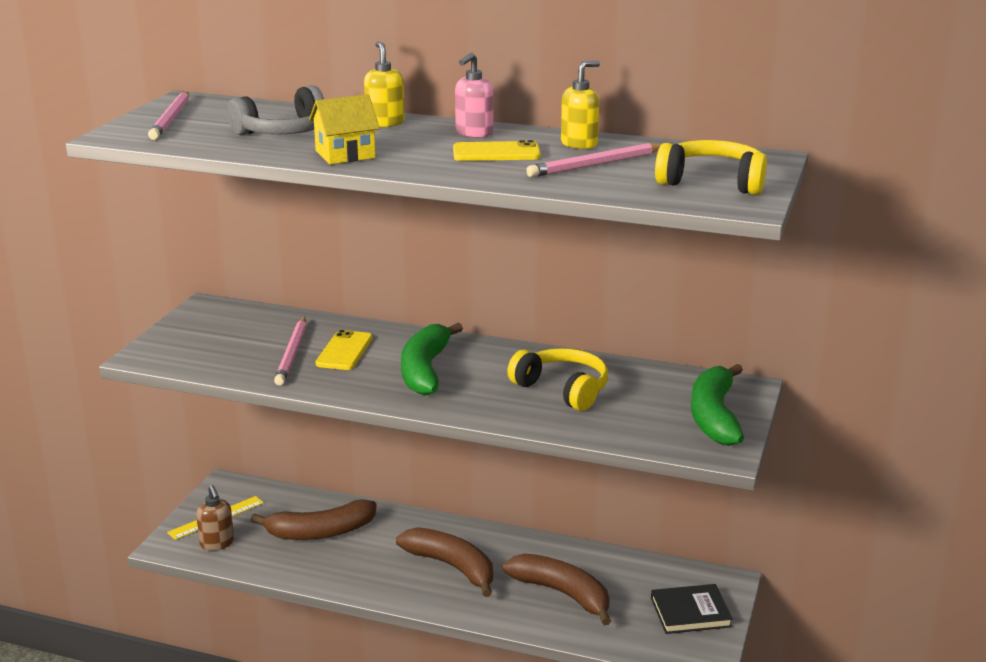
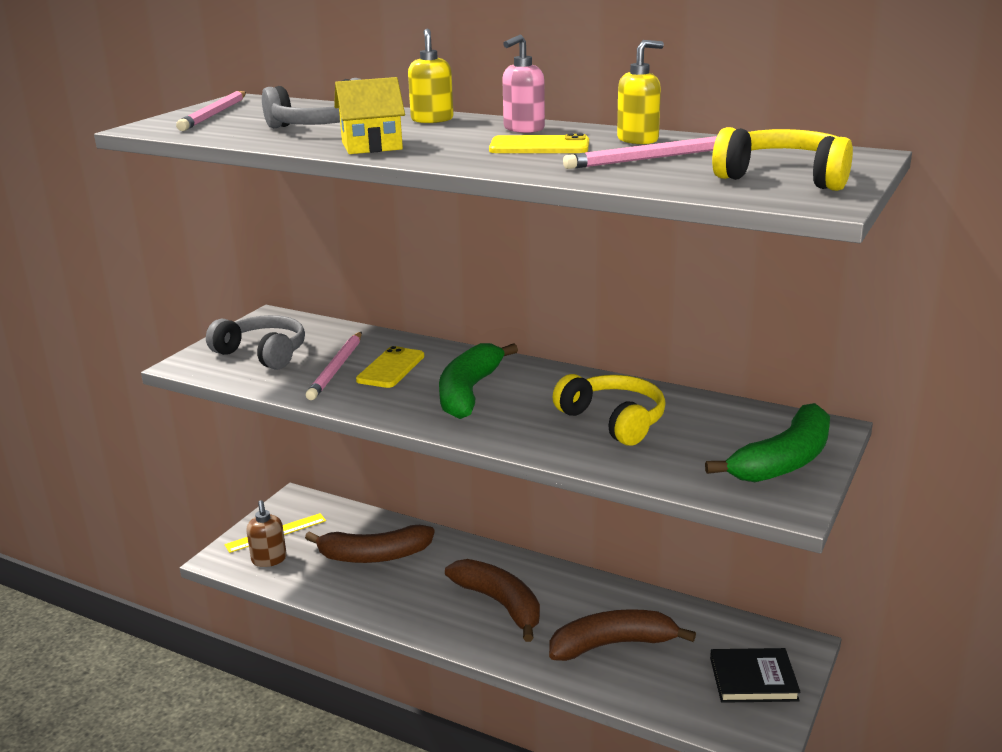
camera: 10 degrees right, 0 degrees up
(214, 342) = (263, 353): none -> grey headphones
(562, 594) = (613, 644): brown banana -> brown banana turned 60 degrees counterclockwise
(714, 416) = (783, 461): green banana -> green banana turned 150 degrees counterclockwise

